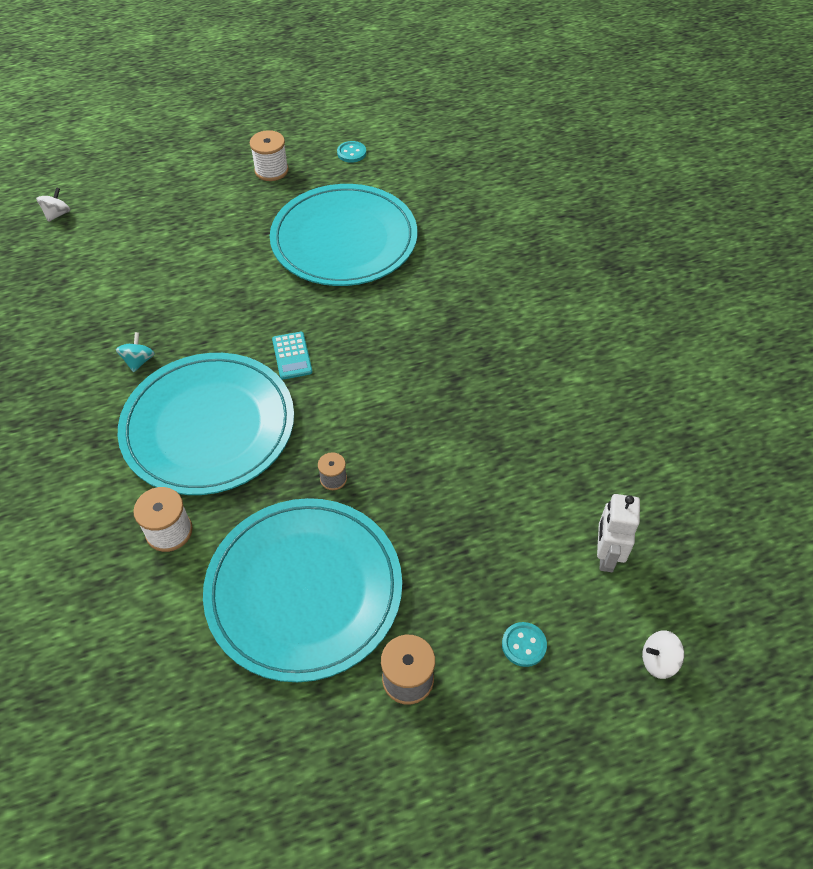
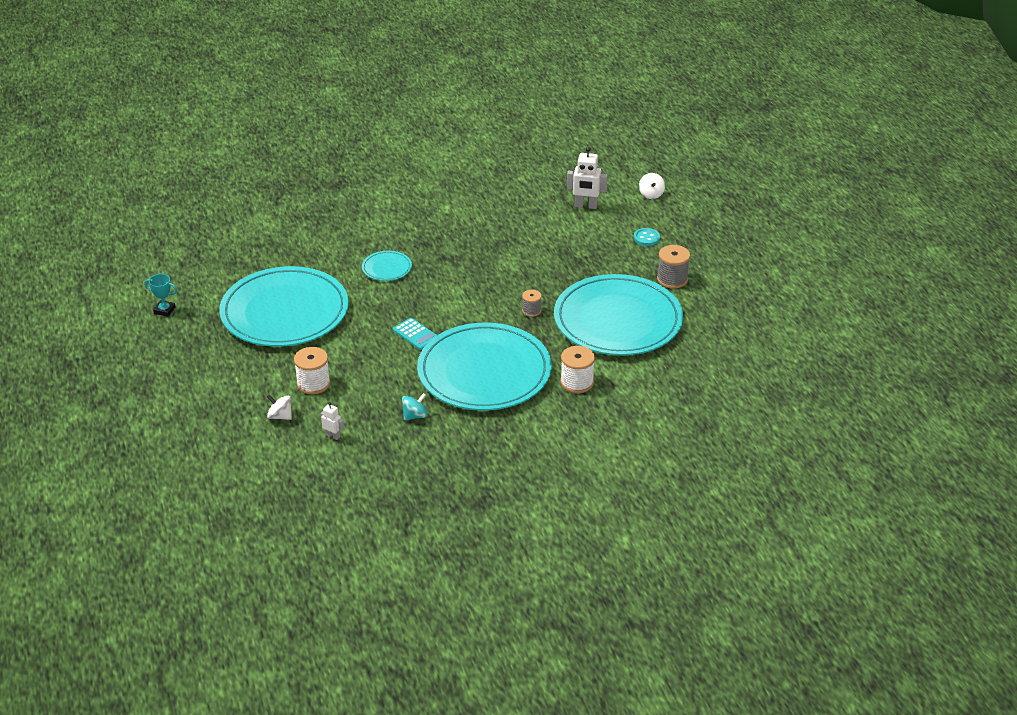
camera: 90 degrees left, 15 degrees down
(57, 214) = (213, 495): white spinning top -> white spinning top (280, 416)
(121, 293) = (333, 436): none -> white robot
(139, 361) = (415, 416): turquoise spinning top -> turquoise spinning top turned 135 degrees clockwise
(271, 170) = (178, 358): white spool -> white spool (313, 383)
(292, 356) = (415, 334): turquoise calculator -> turquoise calculator turned 60 degrees clockwise
(351, 153) = (164, 310): turquoise button -> turquoise trophy
(430, 322) = (387, 268): none -> turquoise plate

